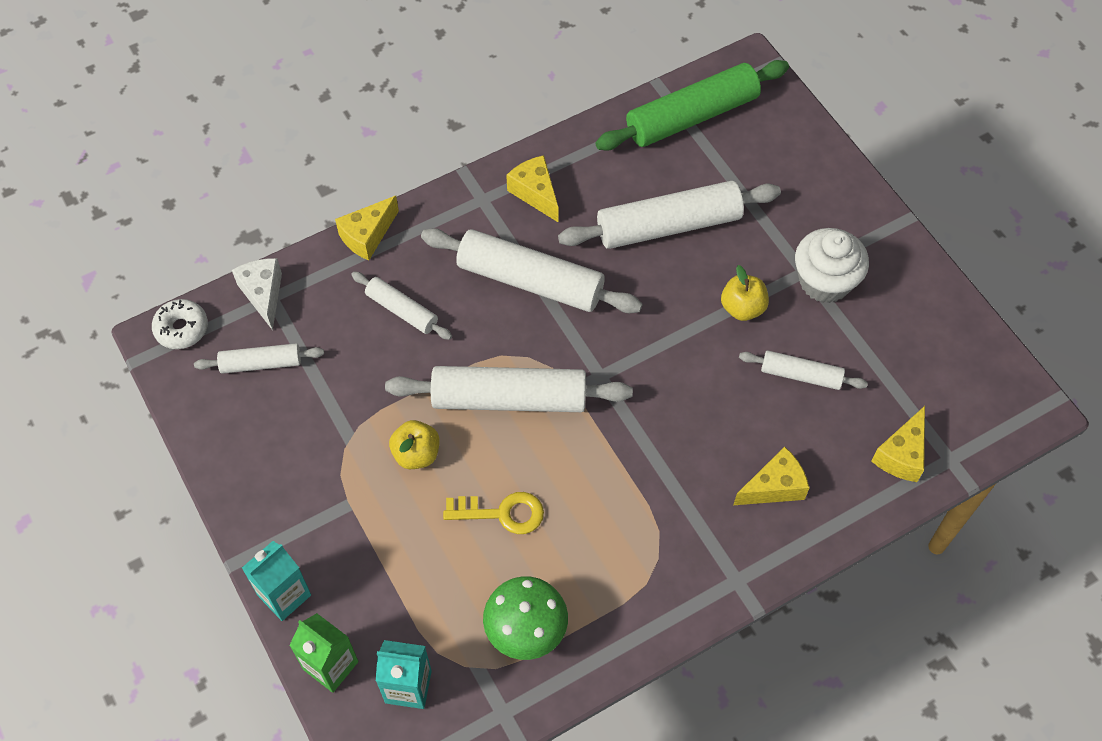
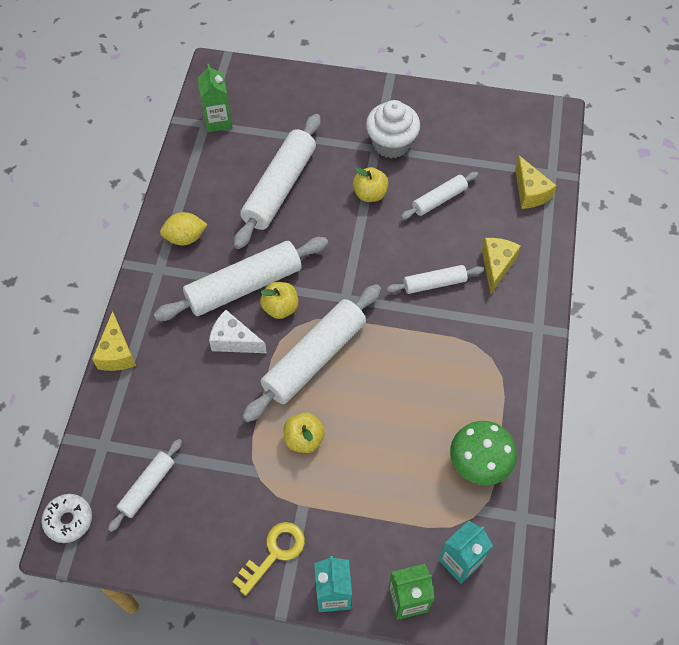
camera: 50 degrees left, 0 degrees up
(263, 294) = (95, 448): white cheese -> white cheese (234, 341)
(402, 311) = (193, 373): white rolling pin -> white rolling pin (434, 283)
(502, 513) = (388, 420): yellow key -> yellow key (274, 553)
(535, 193) = (185, 238): yellow cheese -> yellow lemon
(536, 329) = (280, 308): none -> yellow apple
(691, 116) = (218, 121): green rolling pin -> green carton

